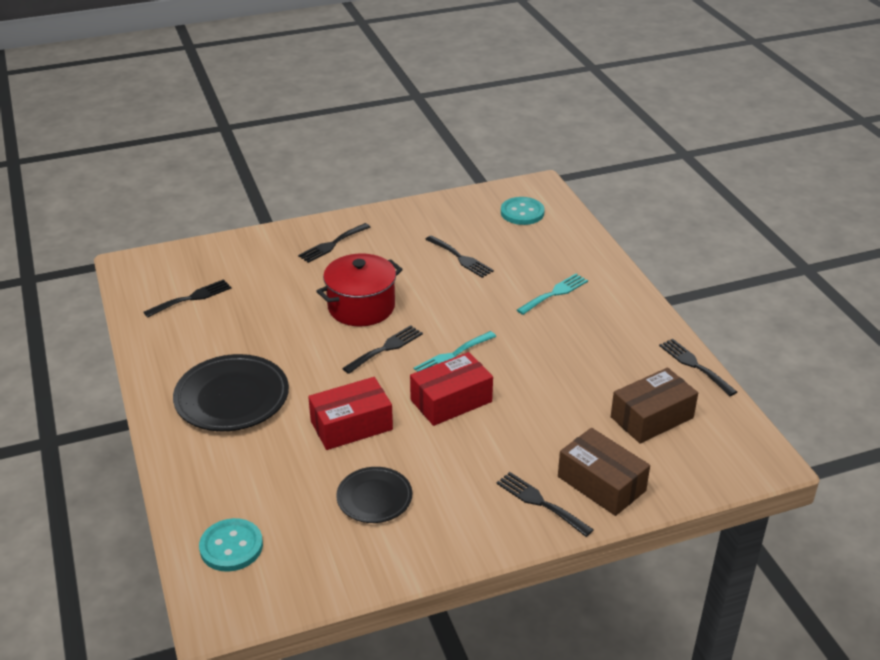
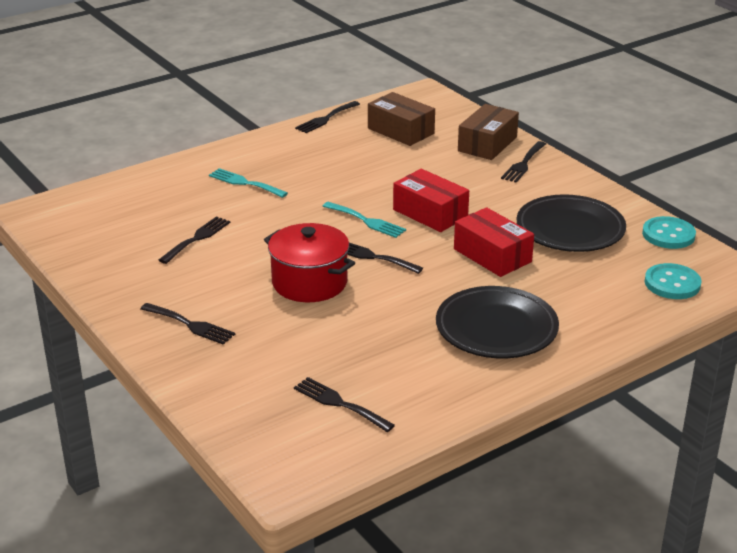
camera: 105 degrees left, 5 degrees down
(374, 498) = (570, 229): black plate -> black plate, size x1.66
(522, 212) = (94, 214): turquoise button -> turquoise button (668, 235)

